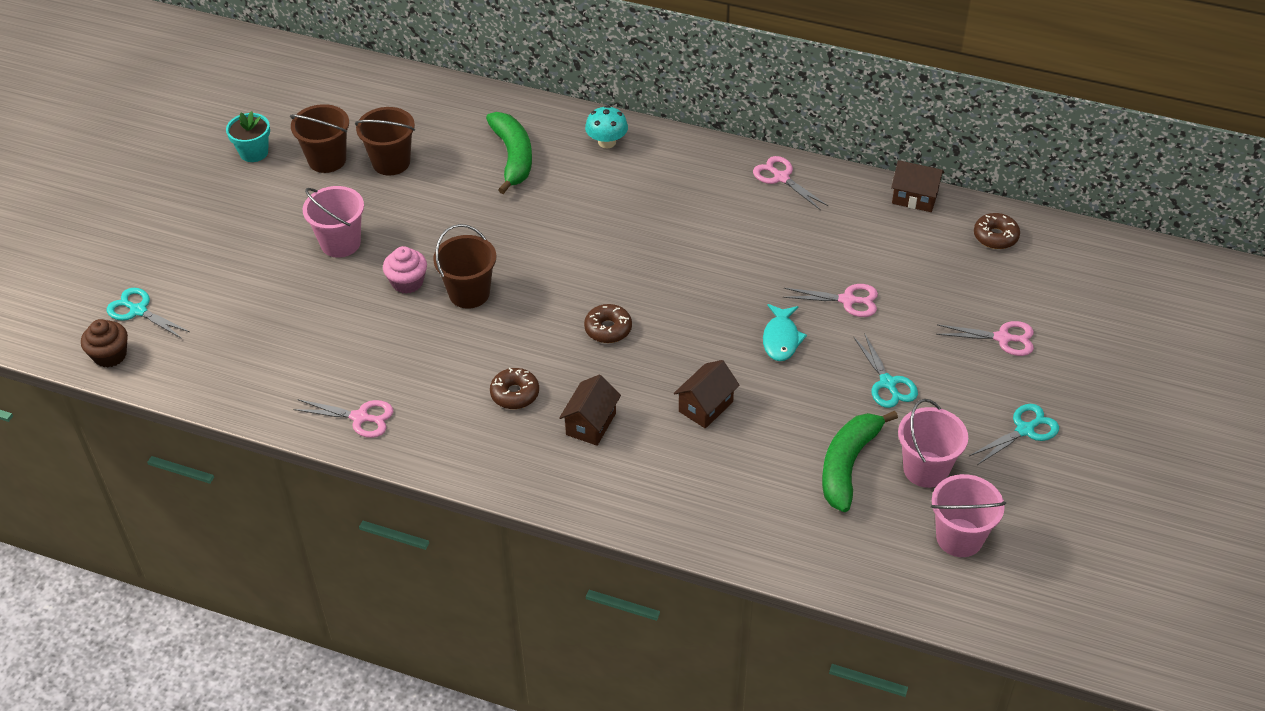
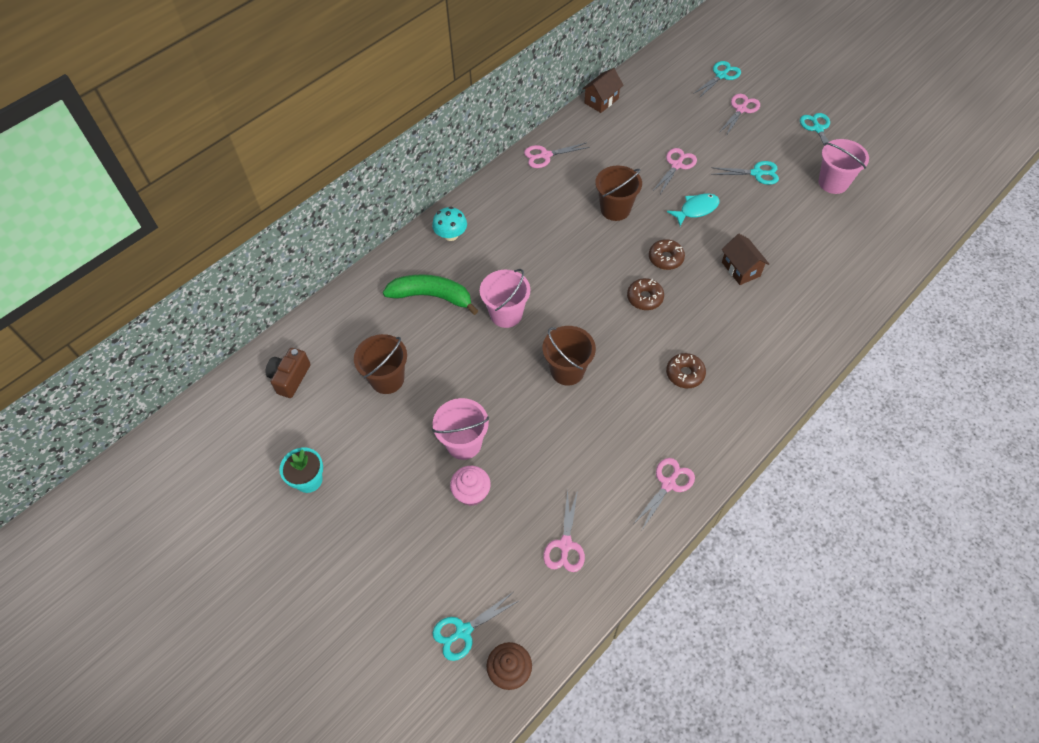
camera: 65 degrees left, 10 degrees up
(255, 355) = (565, 545): none -> pink scissors
(327, 160) = (355, 425): brown bucket -> brown bucket (615, 209)
(360, 97) = (290, 378): none -> brown camera
(407, 282) = (534, 408): pink cupcake -> pink cupcake (471, 493)
(591, 424) = (732, 338): brown house -> none
(781, 339) = (696, 209): turquoise fish -> turquoise fish turned 60 degrees counterclockwise
(848, 465) = (817, 217): green banana -> none
(959, 538) = (891, 188): pink bucket -> pink bucket (506, 314)
(995, 236) = (655, 79): brown donut -> brown donut (665, 258)
(1057, 301) = (721, 76): none -> turquoise scissors

